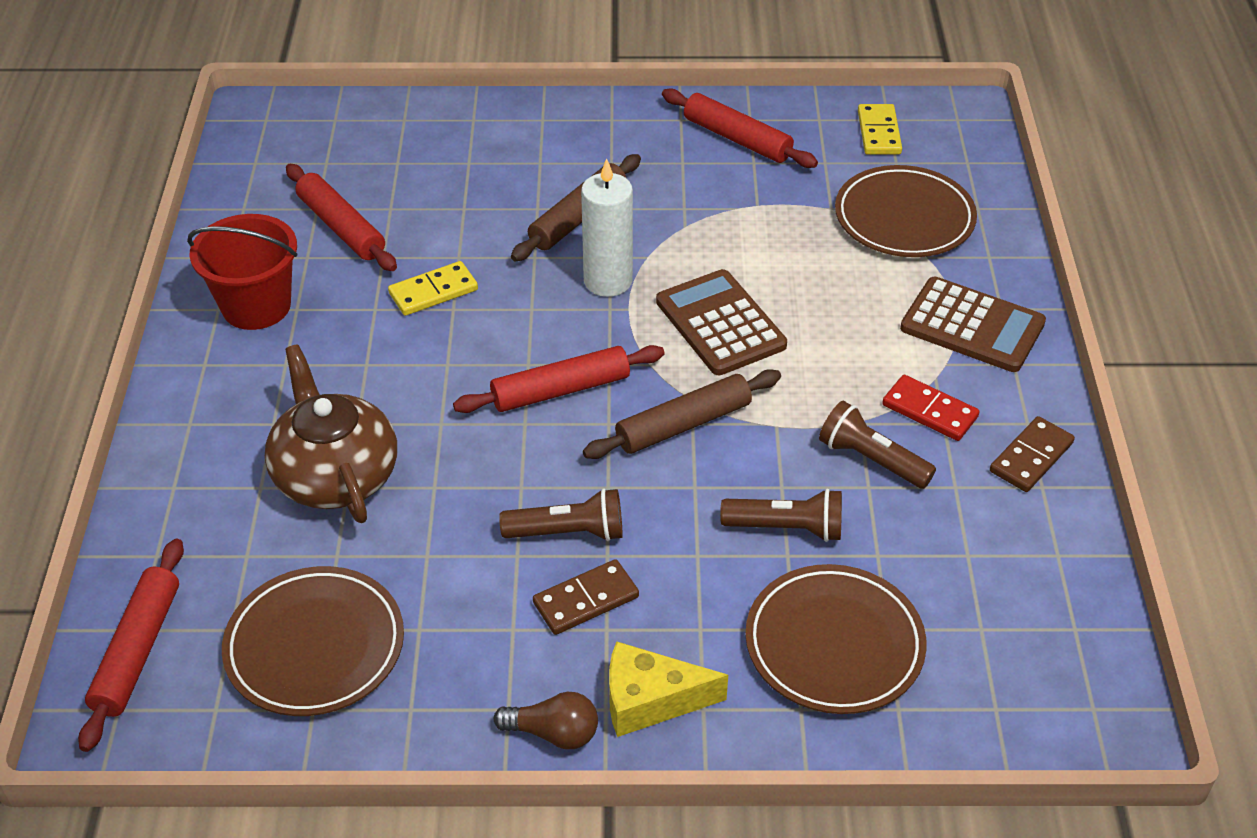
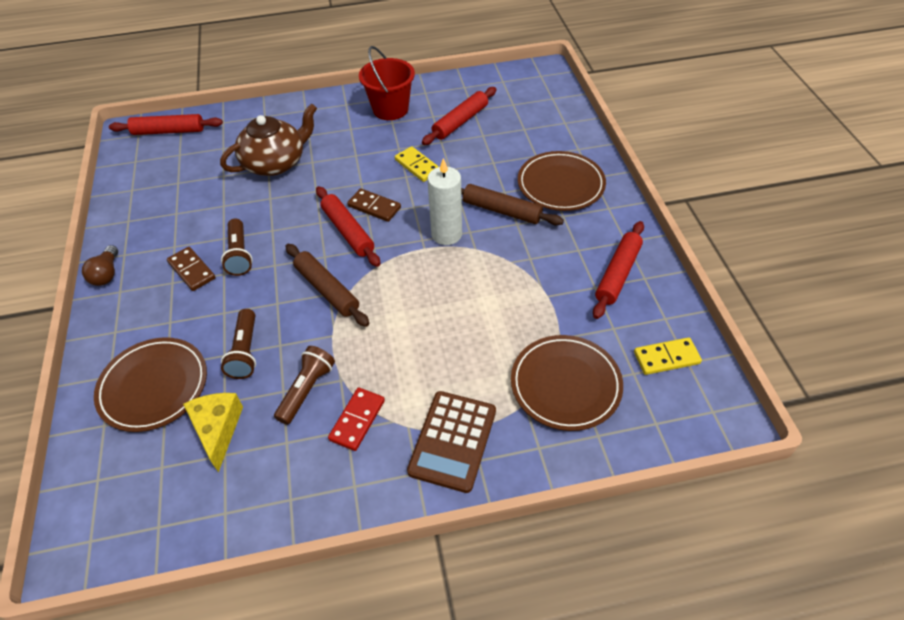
camera: 80 degrees right, 5 degrees up
(315, 646) = (167, 181): brown plate -> brown plate (560, 185)
(650, 701) = (122, 308): yellow cheese -> yellow cheese (217, 429)
(720, 324) = (420, 293): brown calculator -> none
(1031, 457) = (318, 490): brown domino -> brown domino (374, 207)

